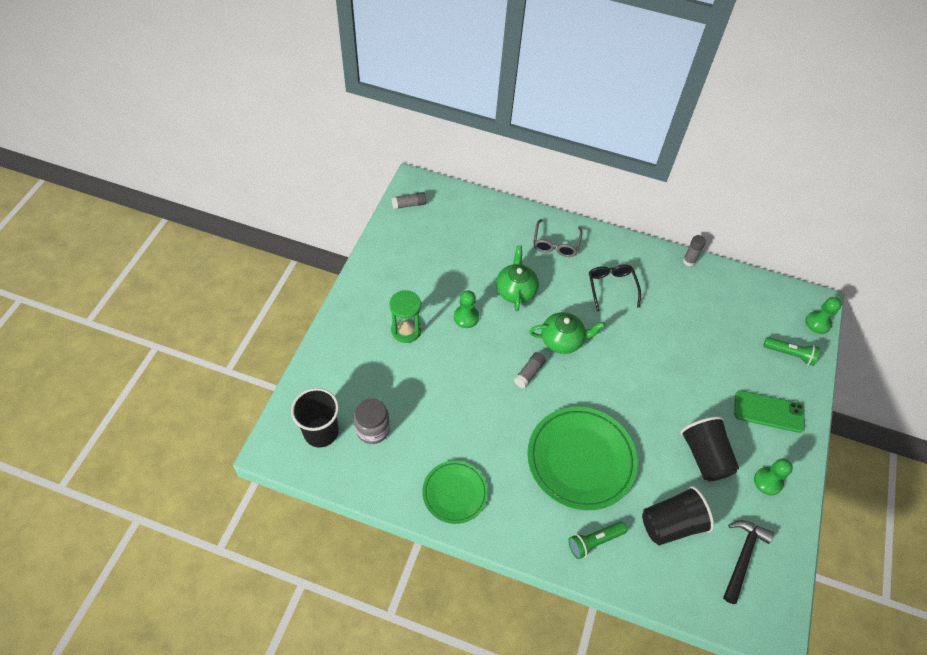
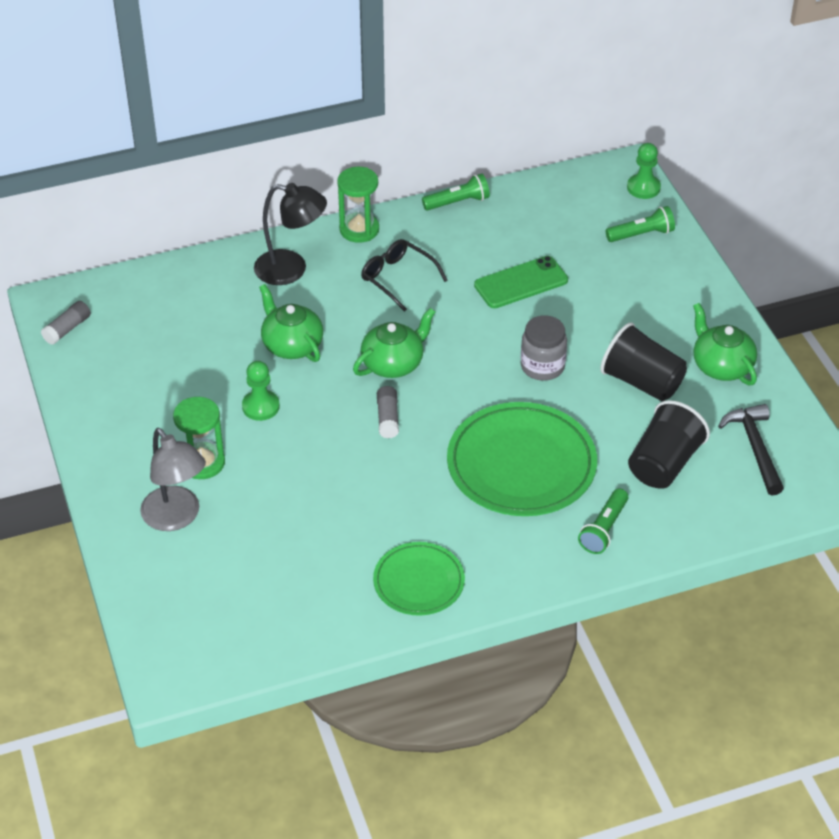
camera: 35 degrees left, 10 degrees down
(321, 432) = (206, 625): black cup -> none
(364, 354) = (177, 517): none -> grey lamp
(373, 429) = (265, 583): grey jar -> grey jar (542, 366)
(556, 244) = (291, 269): grey glasses -> black lamp
(615, 243) = (359, 229): none -> green hourglass
(689, 261) = (458, 202): grey glue stick -> green flashlight
(768, 411) = (667, 301): green phone -> green phone (521, 283)
(768, 481) = (721, 366): green pawn -> green teapot

